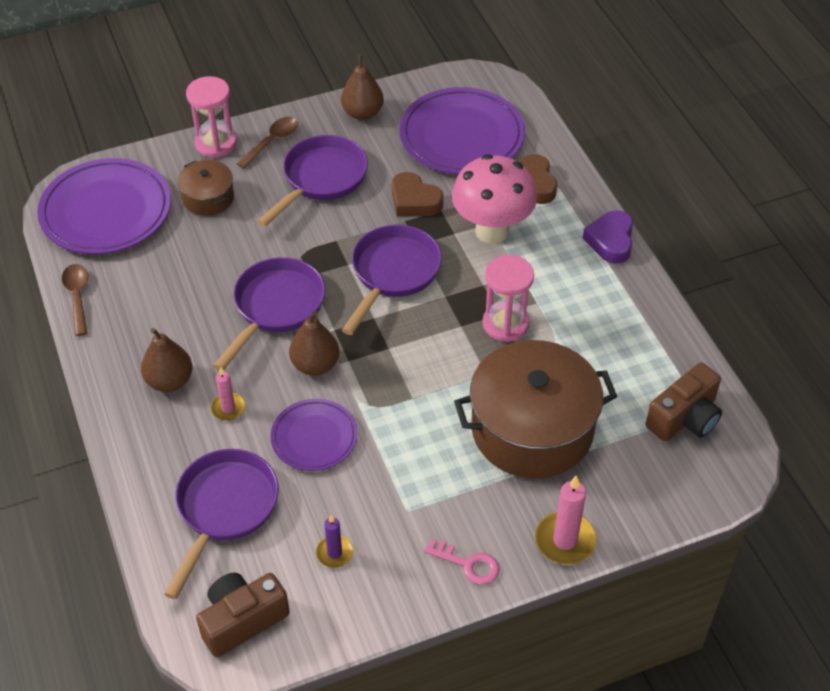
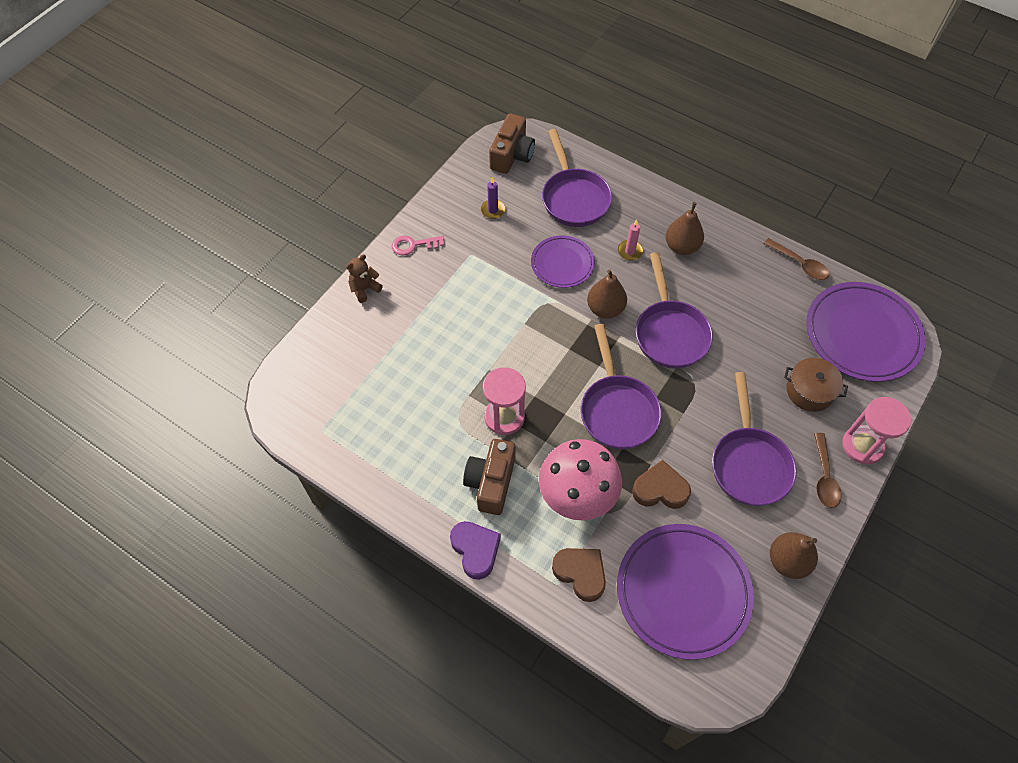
camera: 145 degrees right, 10 degrees up
(532, 429) = (431, 347): brown pot -> none
(565, 540) = (364, 289): pink candle -> brown teddy bear
(684, 418) = (331, 416): brown camera -> brown camera (491, 482)

